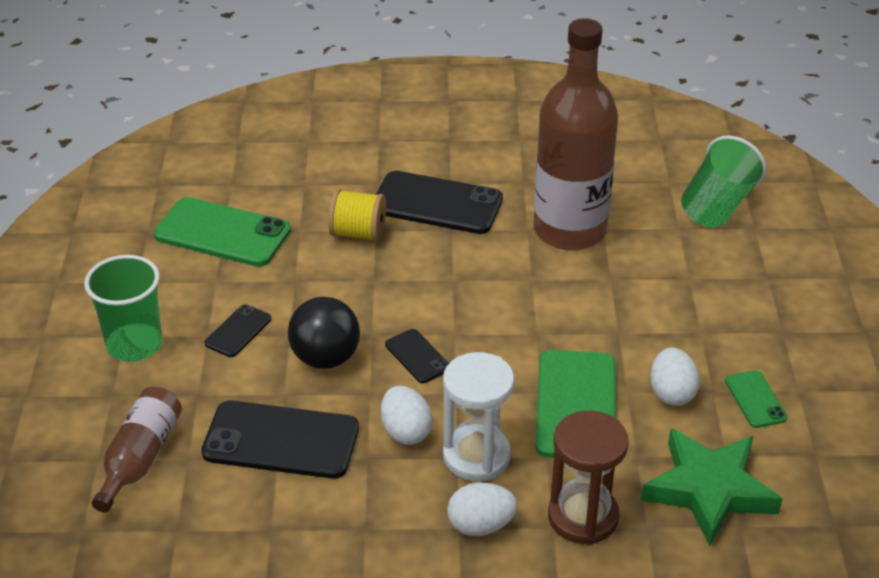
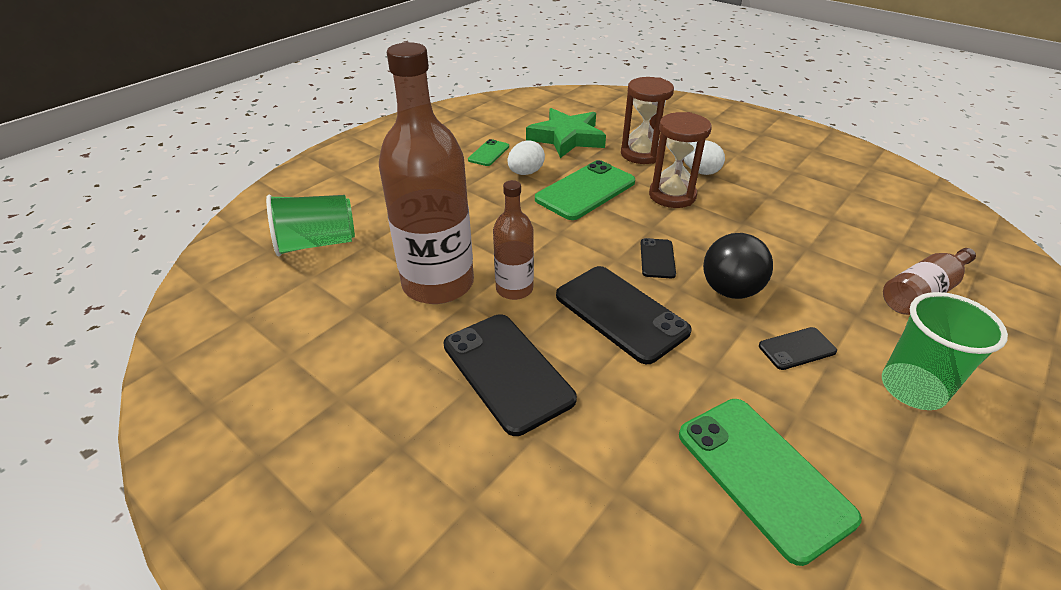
camera: 140 degrees left, 0 degrees up
(281, 441) = (800, 256): black phone -> black phone (621, 313)
(358, 233) = (612, 384): yellow spool -> none
(406, 431) = (705, 224): white egg -> none
(476, 456) = (672, 195): white hourglass -> brown hourglass
(506, 259) = (514, 289): none -> brown bottle

